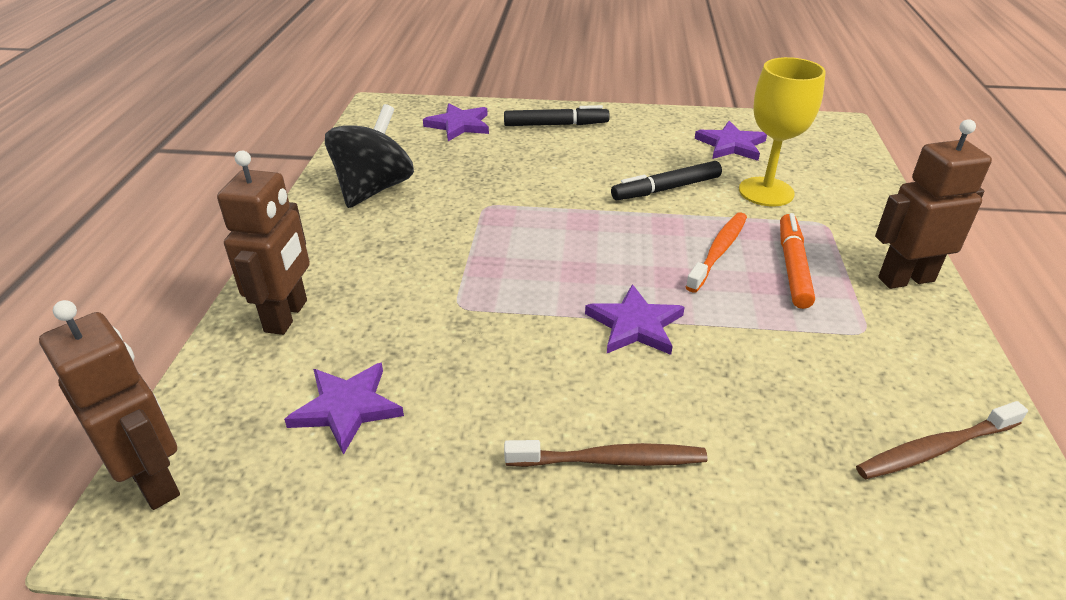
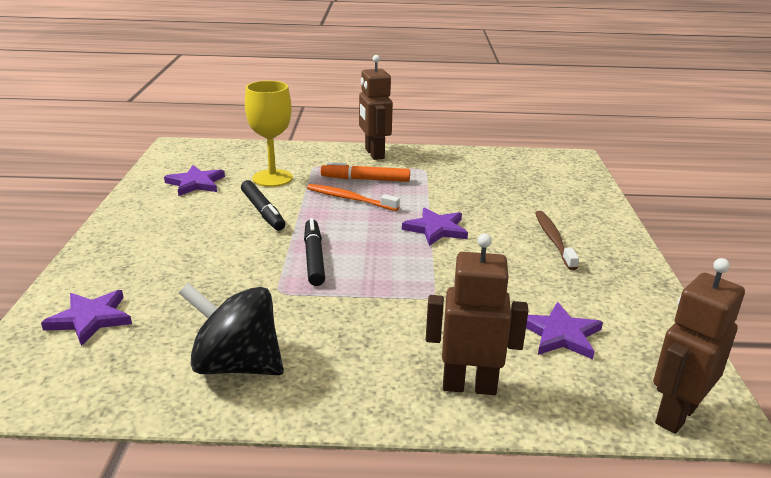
camera: 95 degrees left, 10 degrees down
(556, 125) = (120, 258): black marker -> black marker (314, 258)
(935, 449) = (504, 166): brown toothbrush -> none

